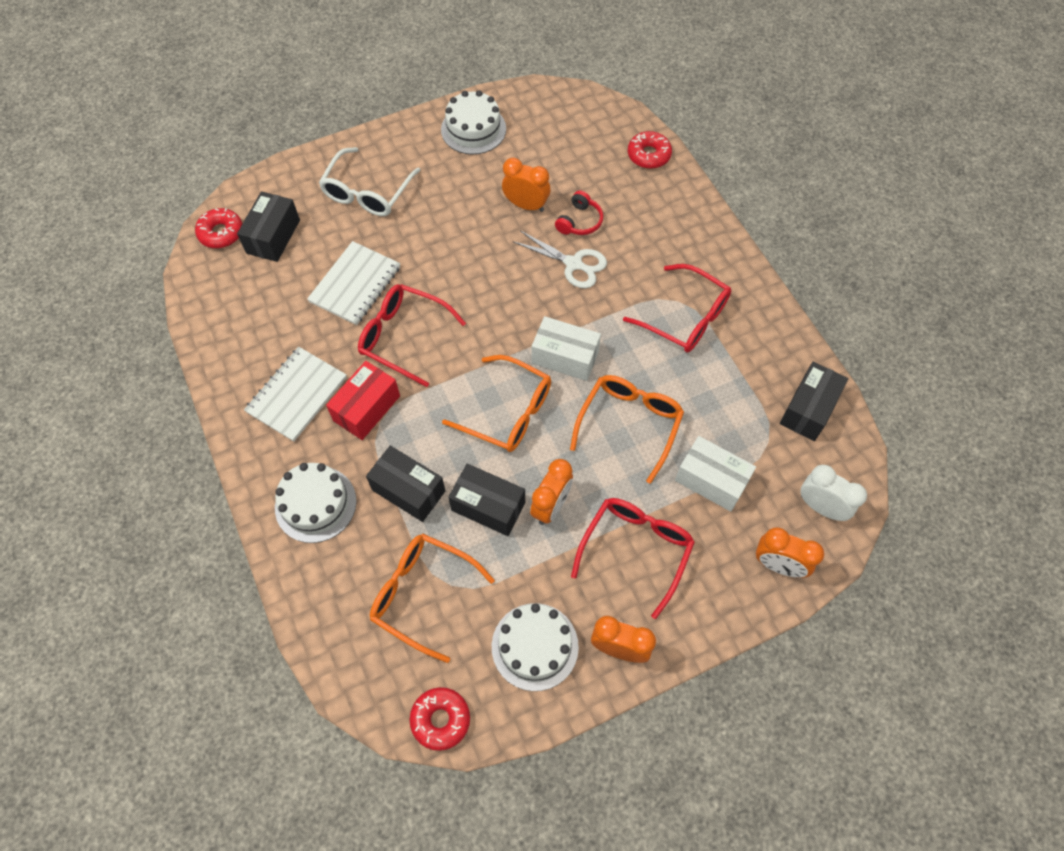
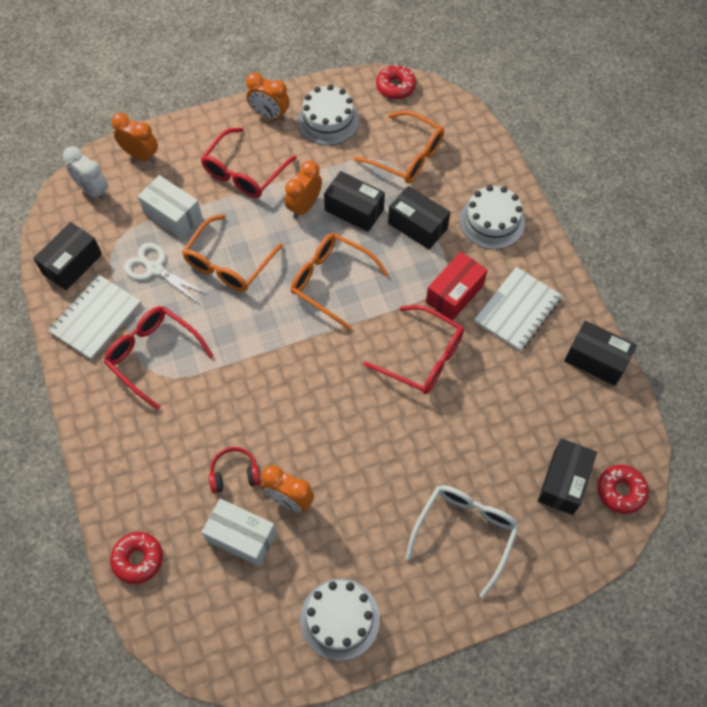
camera: 175 degrees left, 0 degrees up
(219, 348) = (596, 360): none -> black box
(355, 285) = (472, 417): white notebook -> white notebook (96, 318)
(565, 357) = (274, 326): white box -> white box (241, 537)
(573, 264) = (250, 422): white scissors -> white scissors (155, 269)
(579, 221) = (234, 474): red headphones -> red headphones turned 45 degrees clockwise

